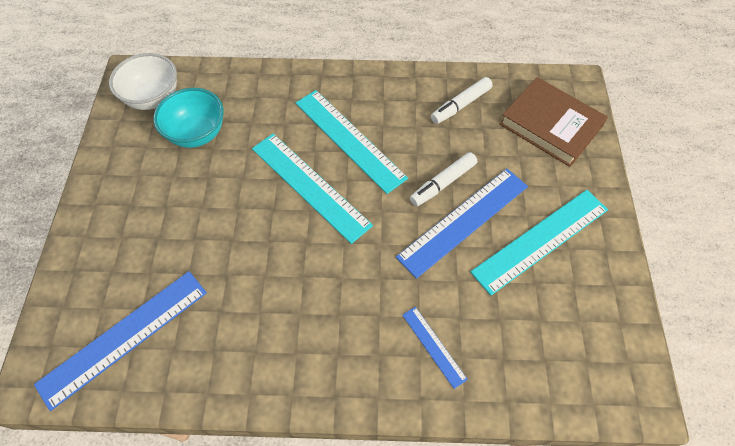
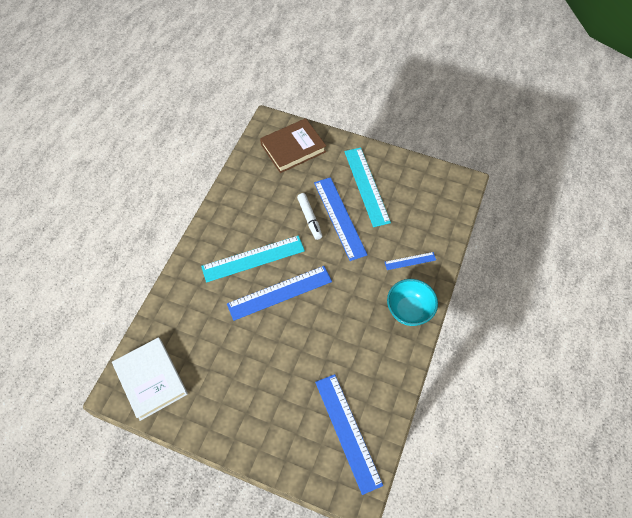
camera: 70 degrees left, 0 degrees up
(153, 98) = (151, 379): white bowl -> white book
(197, 134) = (202, 354): turquoise bowl -> turquoise bowl (409, 310)
(310, 186) = (279, 292): turquoise ruler -> blue ruler
(460, 105) = (256, 187): white marker -> none

